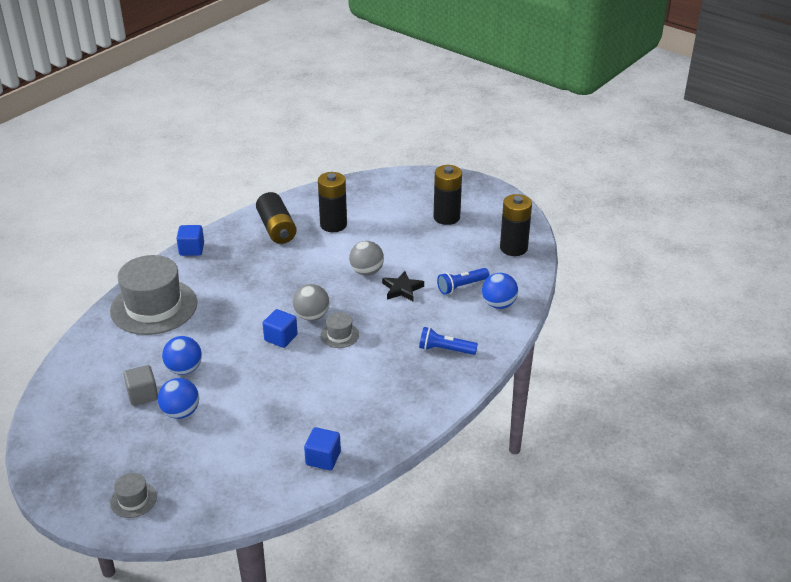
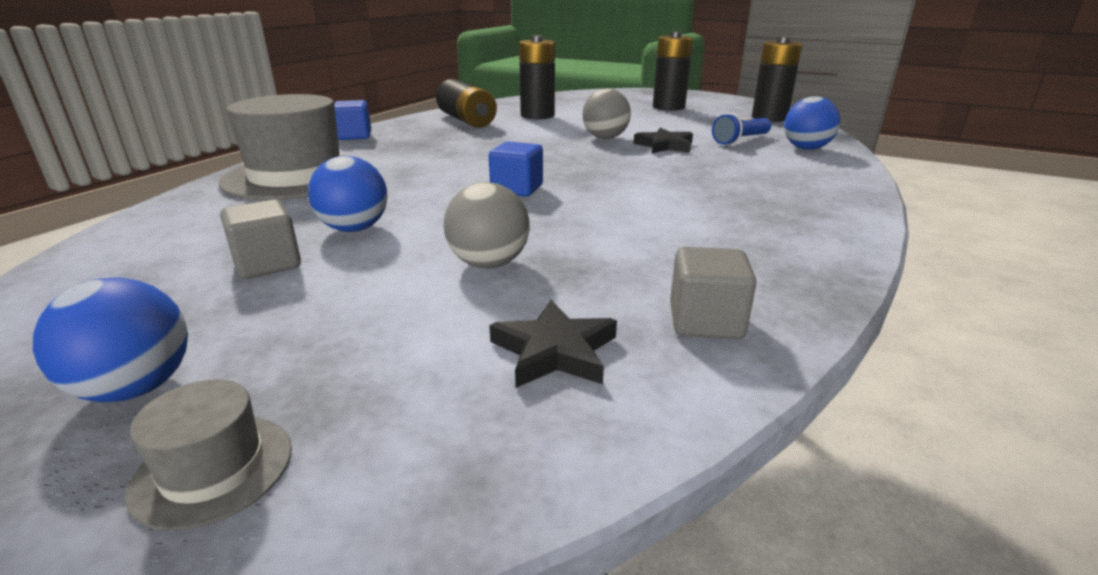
camera: 10 degrees left, 10 degrees down
(181, 412) = (353, 281): blue ball -> blue ball (136, 388)
(255, 466) = (555, 351): none -> black star
(312, 316) = (554, 170): grey ball -> grey ball (489, 264)
(323, 458) = (705, 321): blue cube -> grey cube
(339, 335) = (609, 181): grey hat -> none
(445, 350) = (783, 183): blue flashlight -> none

